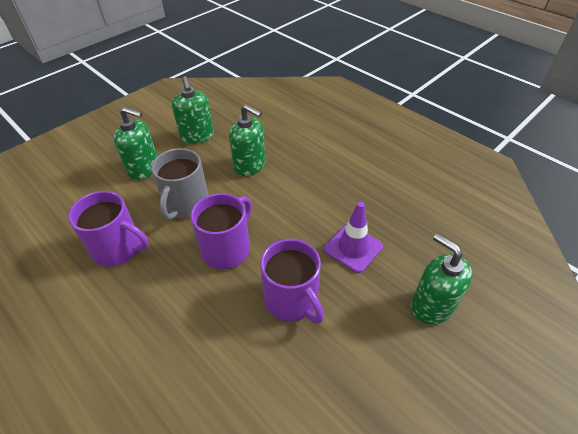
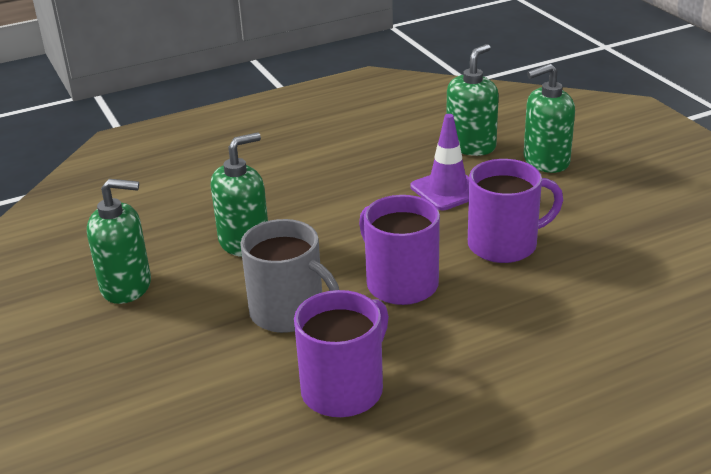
camera: 70 degrees left, 15 degrees down
(144, 168) = (167, 353): green soap dispenser -> green soap dispenser (471, 146)

